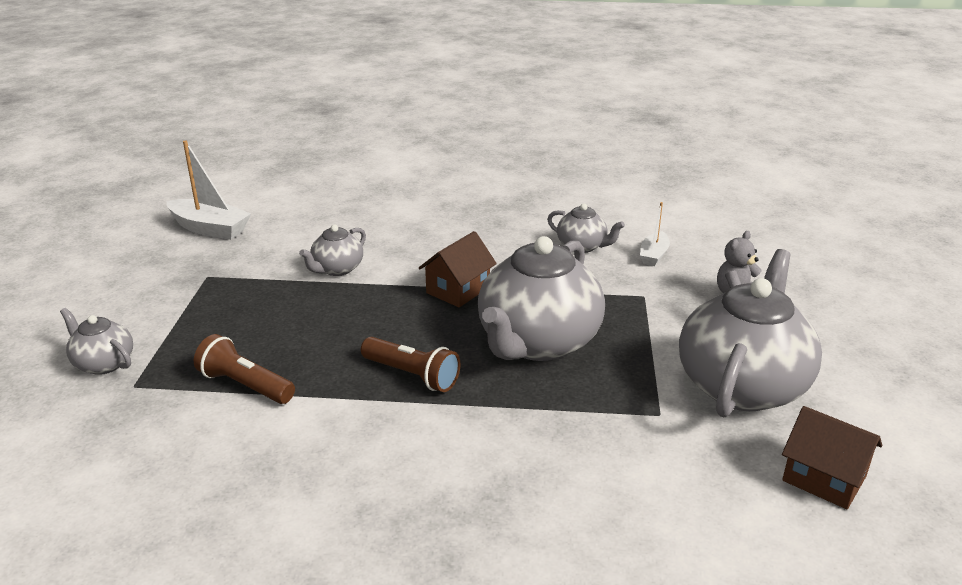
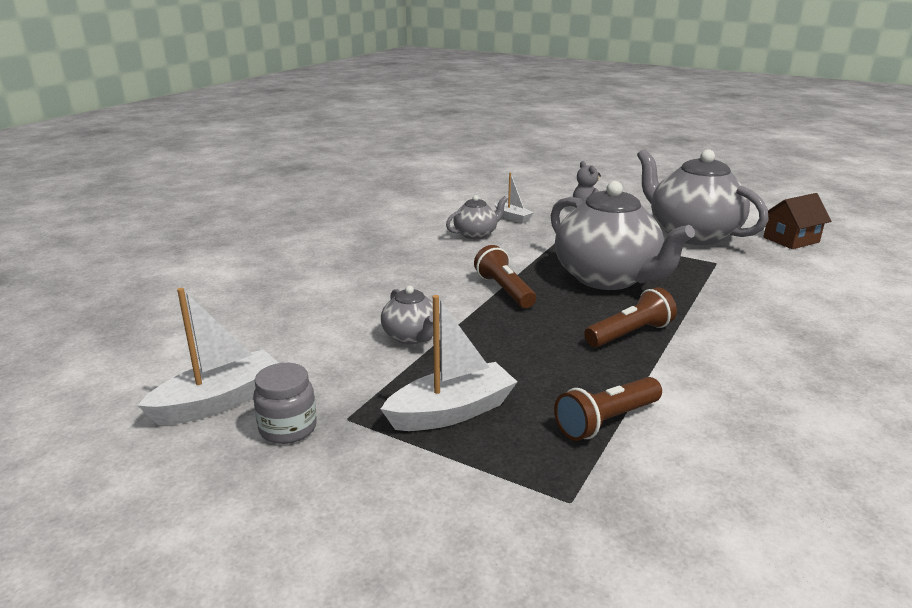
camera: 65 degrees left, 5 degrees down
(103, 363) = (504, 524): grey teapot -> none
(187, 260) = (288, 428): none -> grey jar
(231, 313) = (452, 412): none -> white boat
(458, 290) = (504, 290): brown house -> brown flashlight

